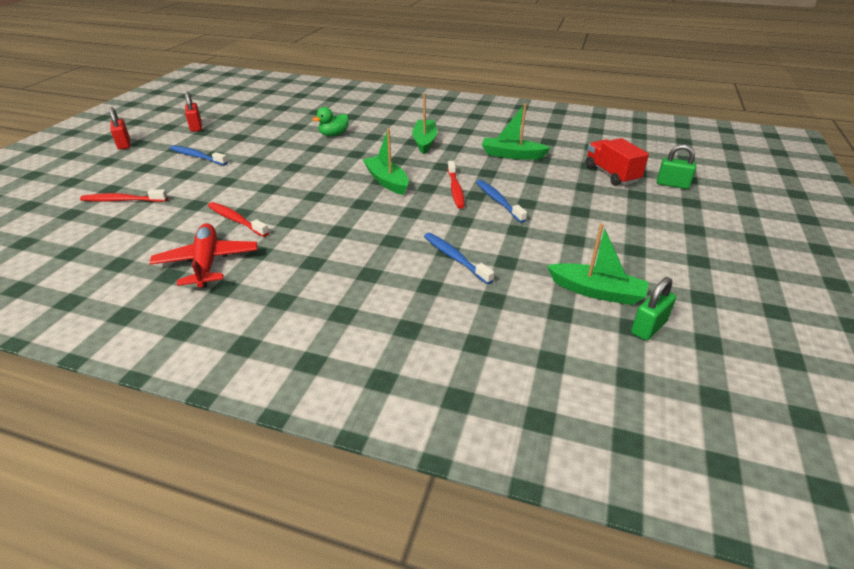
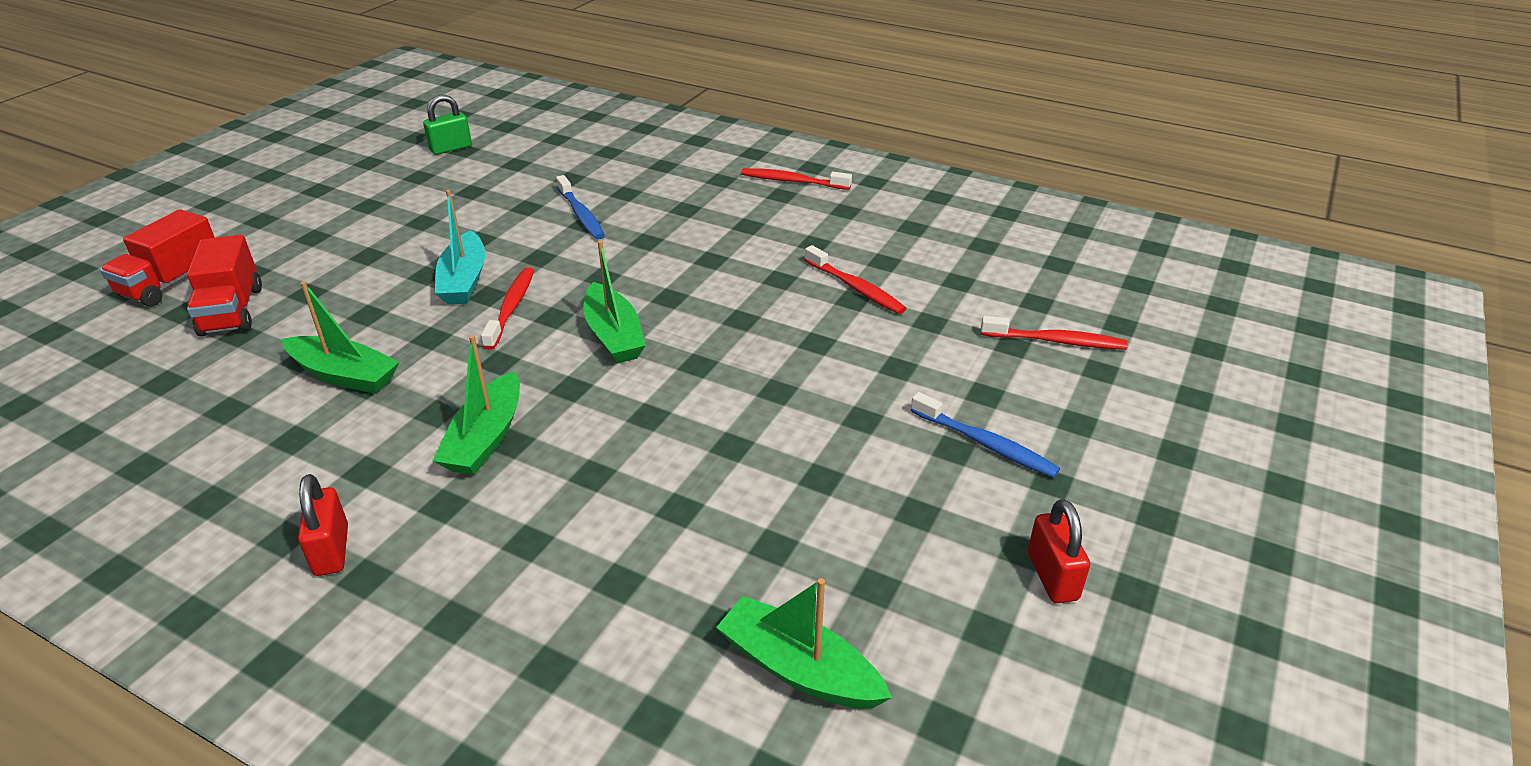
camera: 170 degrees left, 0 degrees up
(124, 144) = (1191, 514): red padlock -> red padlock (331, 550)
(207, 262) = (874, 236): red plane -> none
(268, 319) = (793, 181): none -> red toothbrush
(333, 135) = (683, 491): green duck -> none
(498, 201) = (464, 280): blue toothbrush -> turquoise boat
(596, 291) = (462, 174): green boat -> green boat (799, 668)
(672, 184) = (171, 282): green padlock -> red truck

